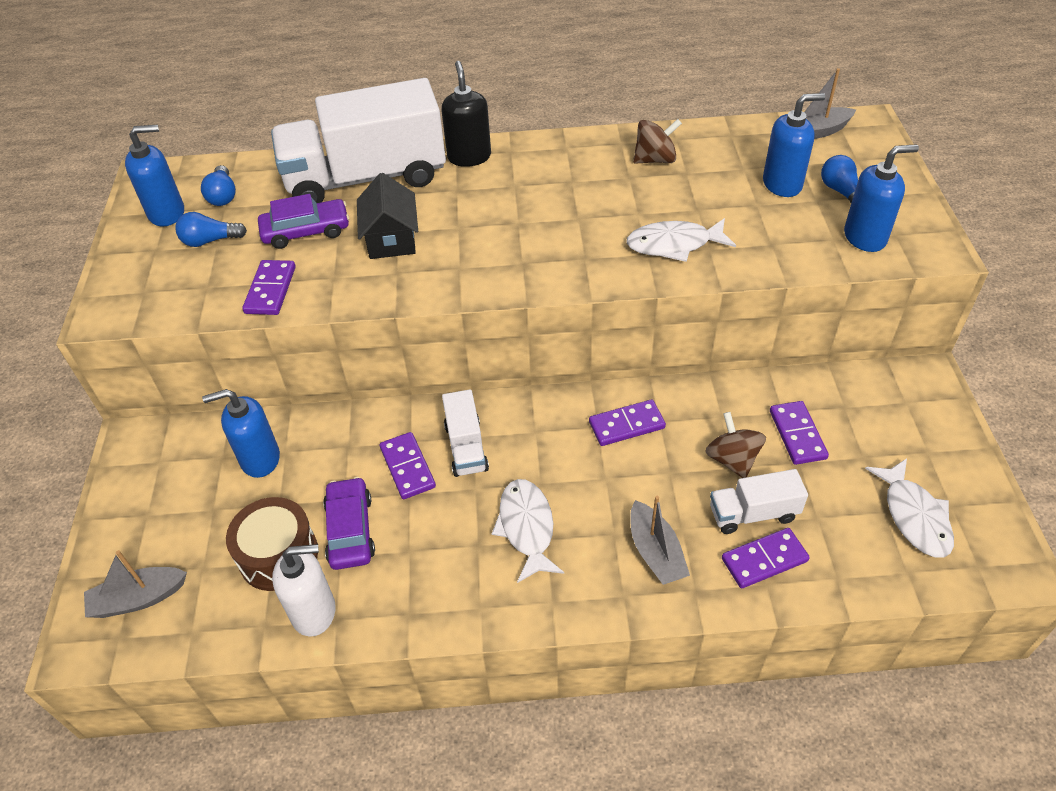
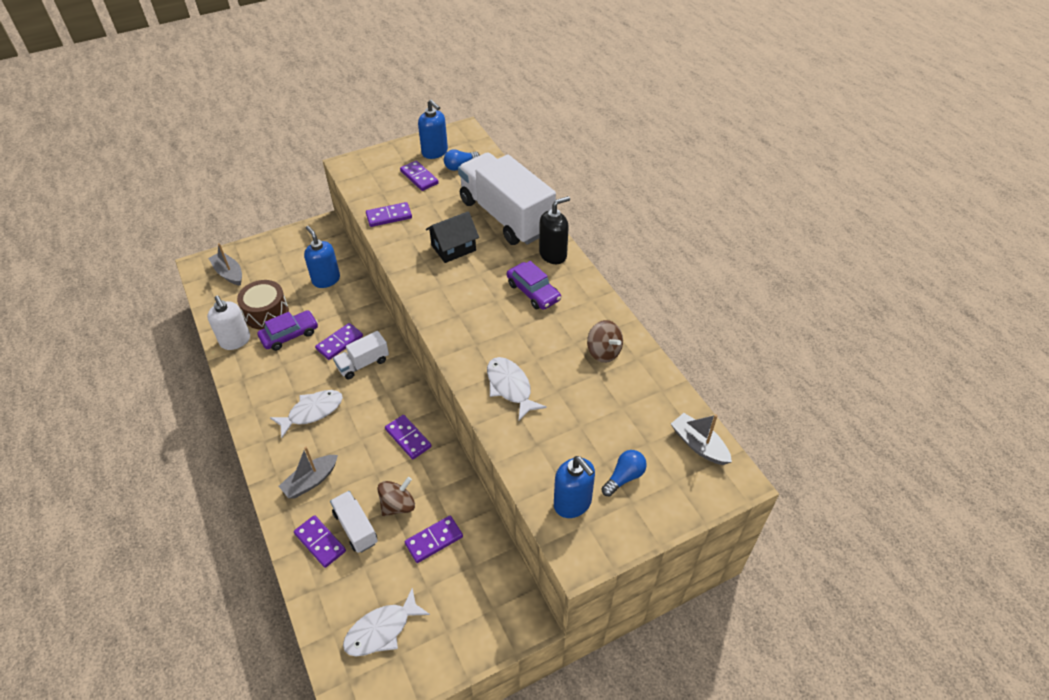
camera: 65 degrees right, 0 degrees up
(210, 241) = (419, 177): blue light bulb -> purple domino
(306, 231) = (444, 210): purple car -> purple car (533, 292)
(782, 184) = (614, 436): blue soap dispenser -> none

